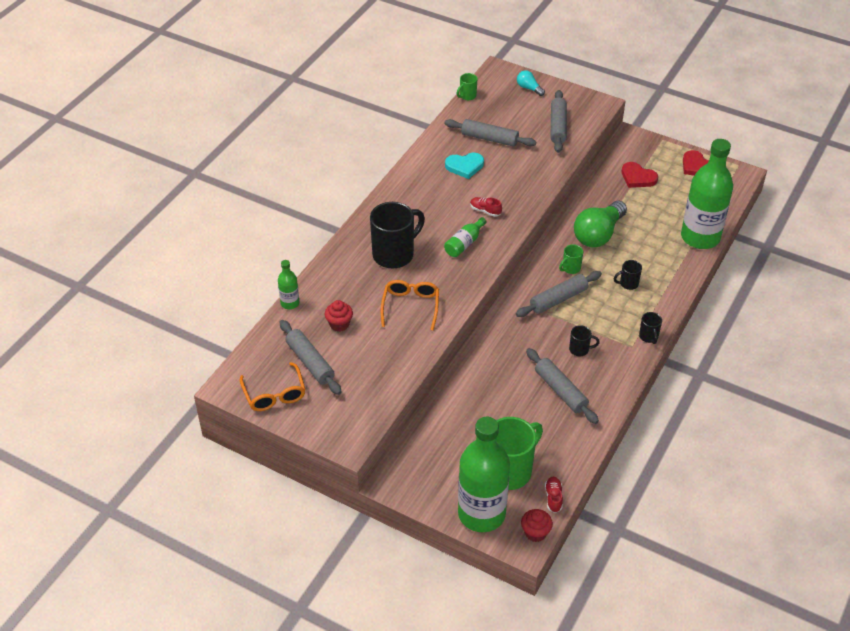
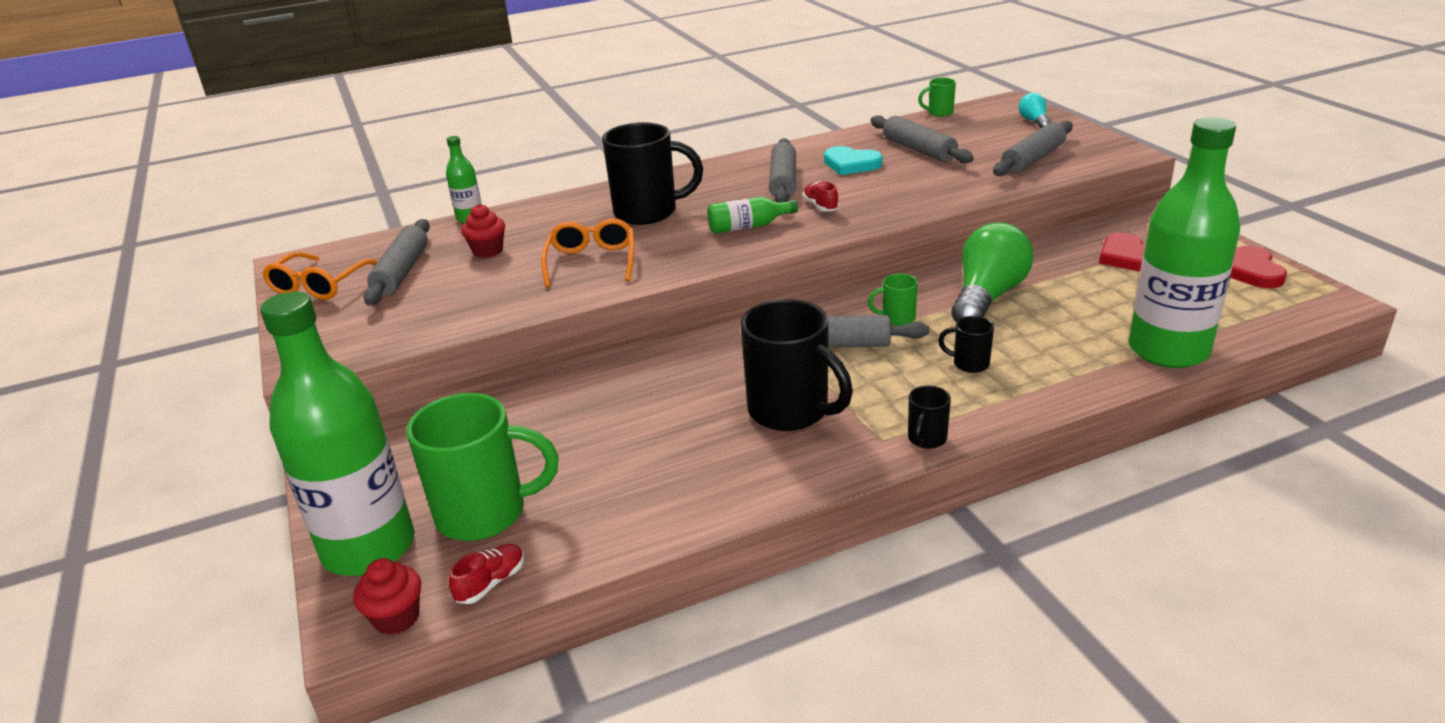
camera: 40 degrees right, 15 degrees down
(410, 306) = (592, 261): orange glasses -> orange glasses turned 45 degrees counterclockwise
(560, 391) = (695, 448): grey rolling pin -> grey rolling pin (783, 181)
(580, 349) = (791, 412): black mug -> black mug, size x2.18
(598, 234) = (987, 297): green light bulb -> green light bulb turned 135 degrees clockwise

